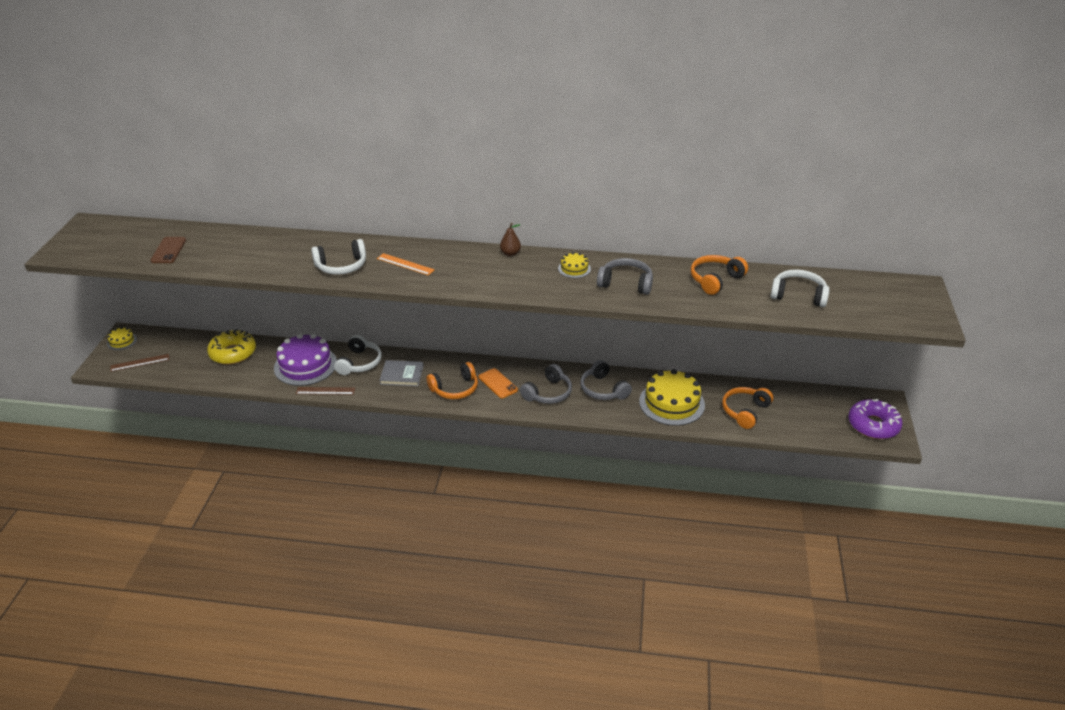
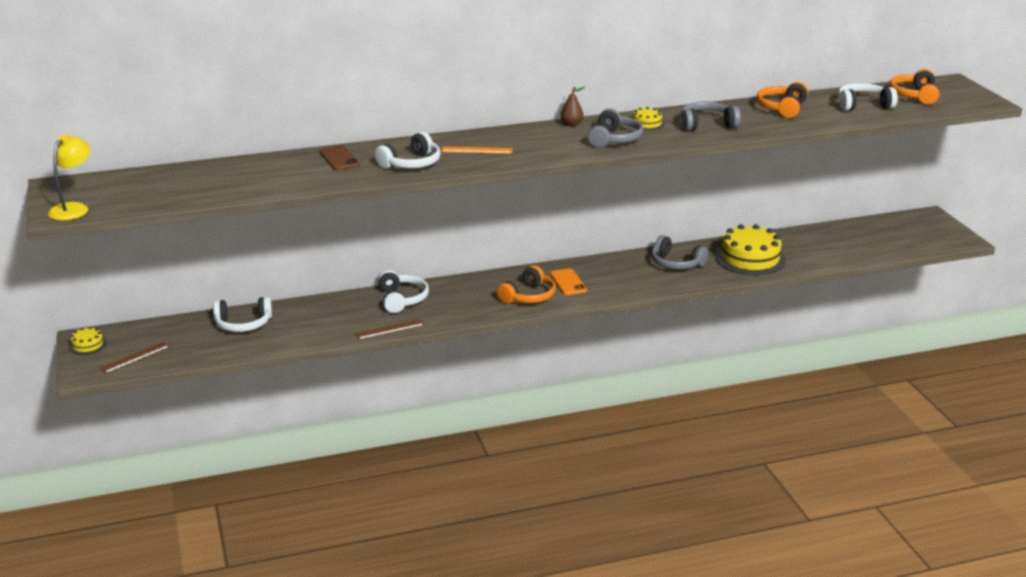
camera: 25 degrees left, 10 degrees down
(72, 250) = (73, 208): none -> yellow lamp
(168, 250) = (195, 187): brown phone -> brown phone (339, 158)
(233, 353) = (243, 324): yellow donut -> white headphones
(305, 365) = (342, 315): purple cake -> none
(402, 375) = (459, 298): grey book -> none
(497, 383) = (568, 282): orange phone -> orange phone turned 45 degrees clockwise
(548, 393) = (626, 278): grey headphones -> grey headphones (614, 139)
(745, 411) = (821, 249): orange headphones -> orange headphones (914, 96)
(873, 425) = (936, 234): purple donut -> none

